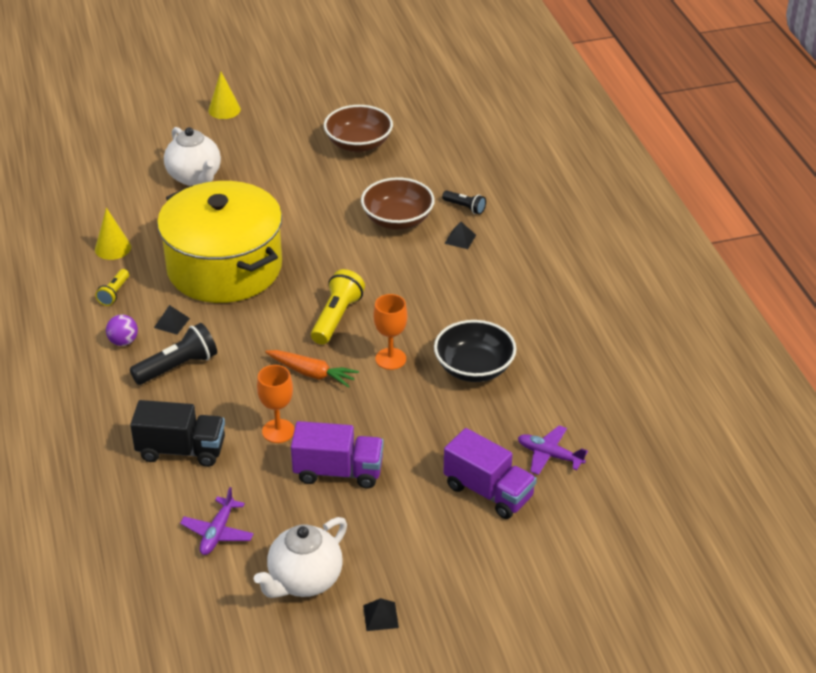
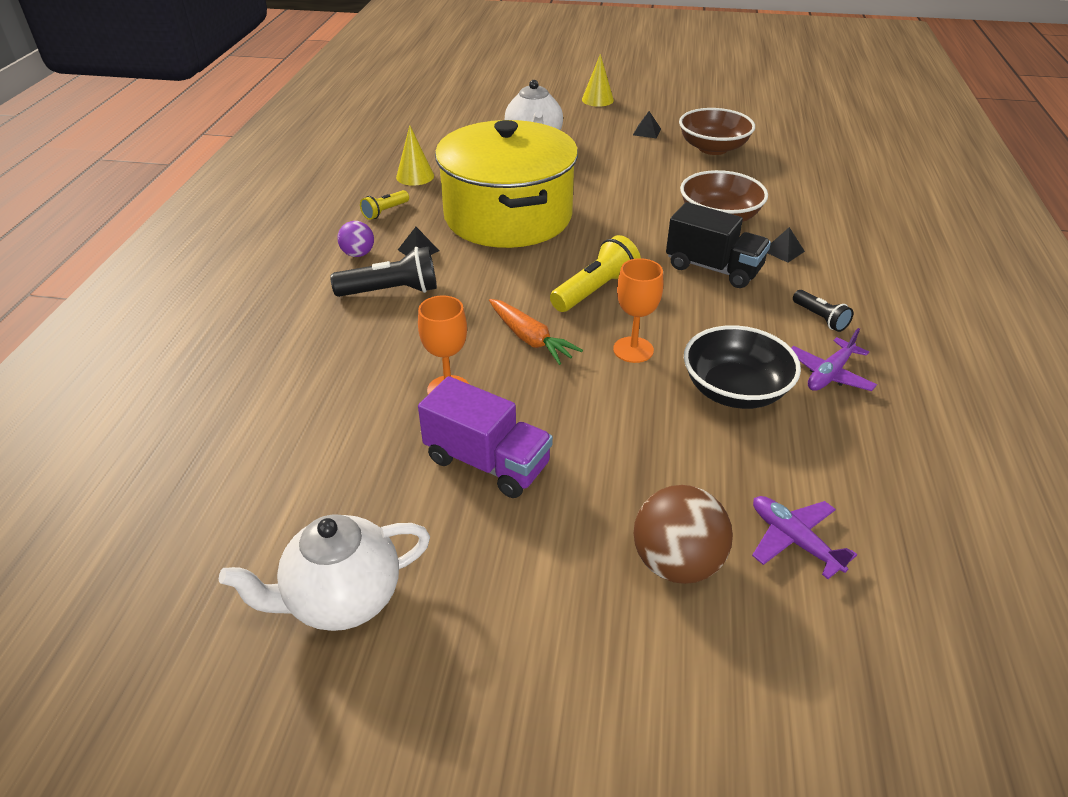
camera: 25 degrees right, 0 degrees up
(181, 450) = (327, 376): black truck -> black truck (713, 268)
(217, 532) = (288, 488): purple plane -> purple plane (829, 374)
(381, 616) = (408, 705): black pyramid -> black pyramid (647, 132)
(465, 207) = (803, 223): black flashlight -> black flashlight (820, 318)
(488, 491) = (676, 563): purple truck -> brown ball

